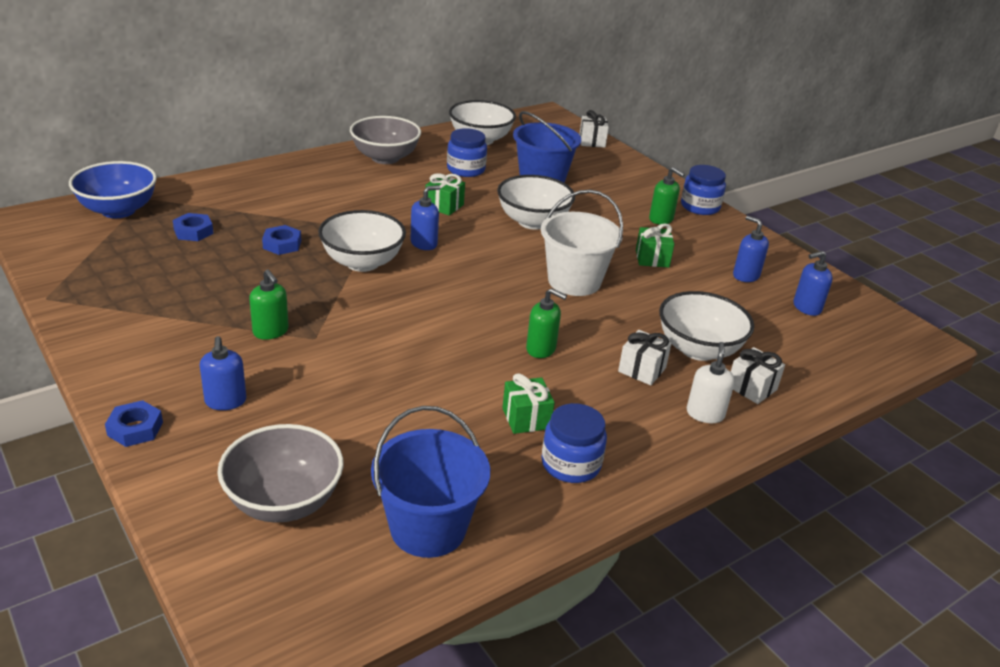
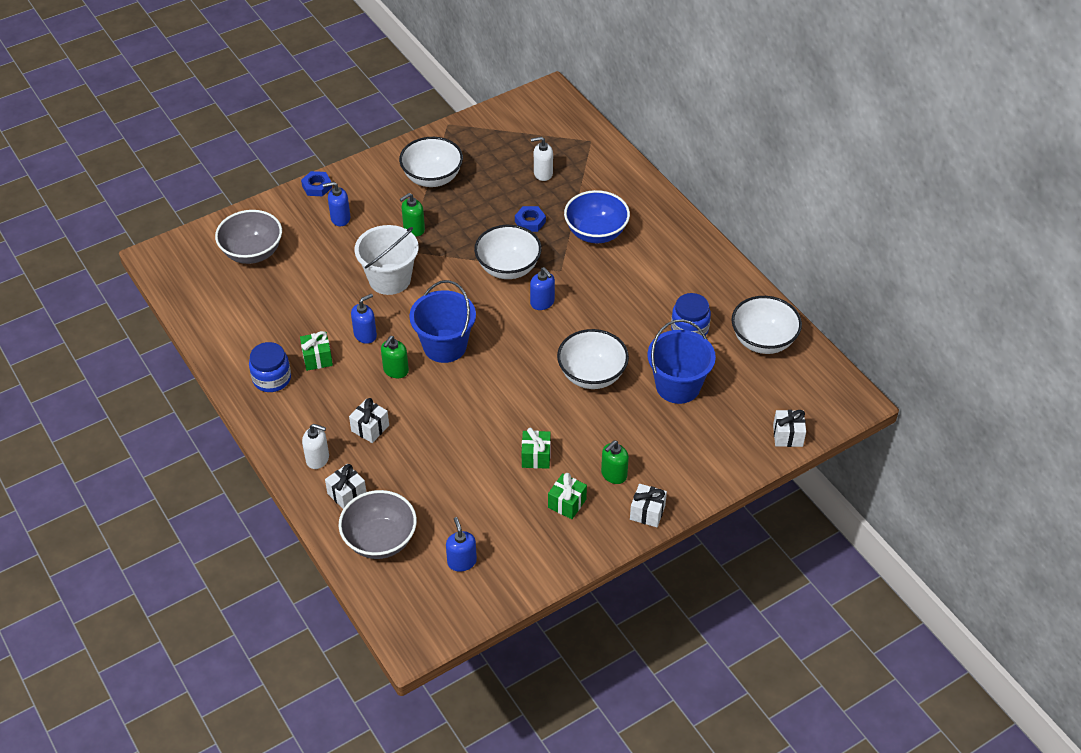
camera: 95 degrees right, 15 degrees up
(118, 210) = (569, 131): blue bowl -> blue bowl (596, 233)
(193, 231) = (543, 173): blue nut -> white soap dispenser
(385, 158) = (700, 271): grey bowl -> grey bowl (380, 540)
(428, 528) = (225, 312): blue bucket -> blue bucket (445, 346)
(444, 206) = (611, 314): green gift -> green gift (567, 503)
(574, 281) = (492, 397): white bucket -> white bucket (390, 279)
(698, 349) = (396, 468): white bowl -> white bowl (432, 178)
(700, 207) = (647, 512): blue jar -> white gift
(745, 275) = (513, 525): blue soap dispenser -> blue soap dispenser (365, 335)

